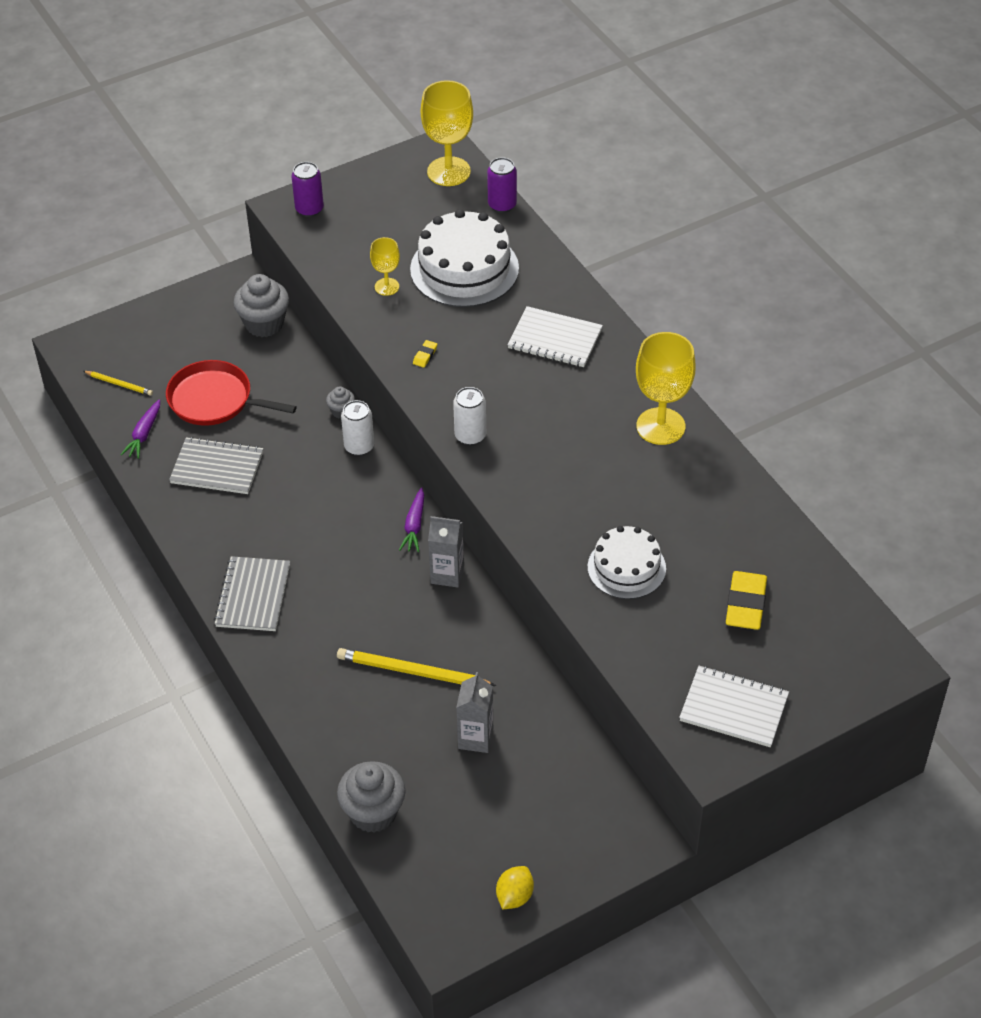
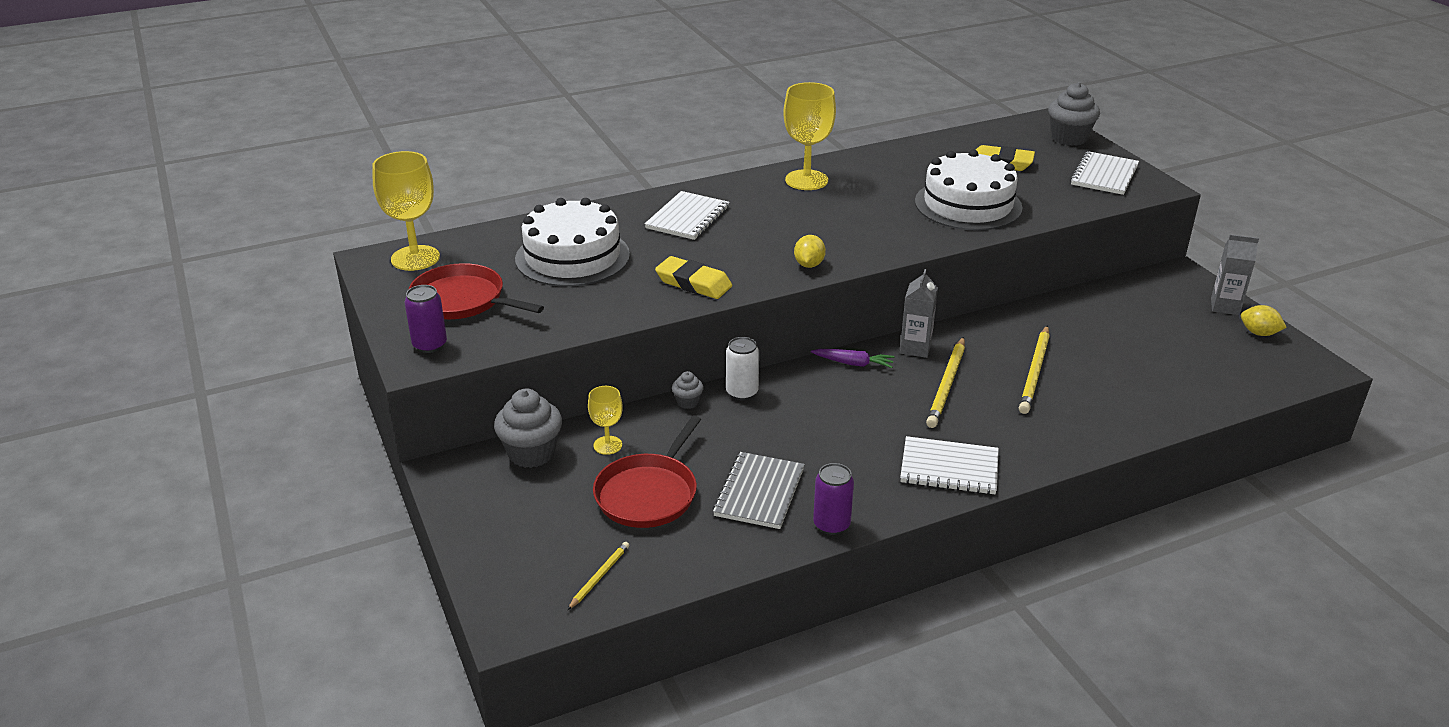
camera: 85 degrees left, 15 degrees down
(144, 434) = (694, 553): purple carrot -> none
(253, 596) = (949, 468): grey notebook -> white notebook
(373, 812) = (1201, 400): grey cupcake -> grey cupcake (1069, 138)
(380, 214) = (462, 300): none -> red pan
(383, 598) = (947, 385): none -> yellow pencil
(387, 287) = (582, 300): yellow goblet -> yellow goblet (607, 445)
(425, 355) = (693, 283): yellow eraser -> yellow eraser, size x2.26
(470, 436) = (809, 265): white can -> yellow lemon
(475, 738) = (1103, 343): grey carton -> grey carton (1225, 306)
(502, 205) = (485, 232): purple can -> purple can (831, 524)
(626, 567) = (968, 204): white cake -> white cake, size x1.58

